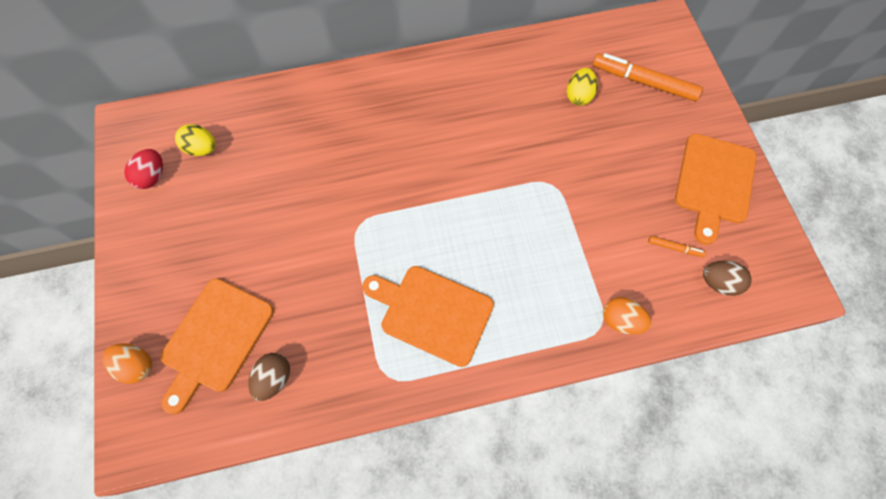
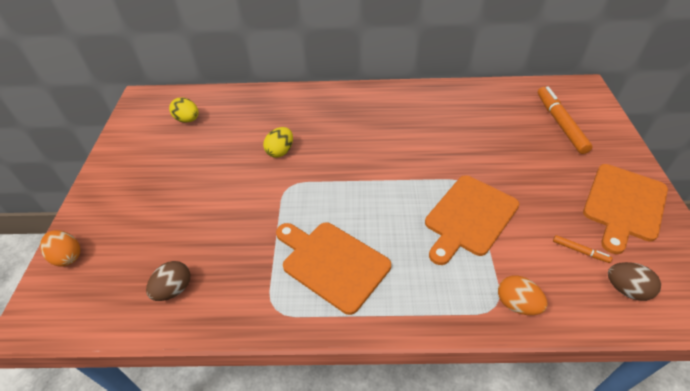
camera: 15 degrees right, 20 degrees down
(152, 177) = (144, 131): red egg -> none
(215, 339) = (139, 249): orange cutting board -> orange cutting board (469, 217)
(578, 96) = (500, 126): yellow egg -> yellow egg (280, 151)
(643, 82) = (560, 124): orange marker -> orange marker turned 45 degrees clockwise

